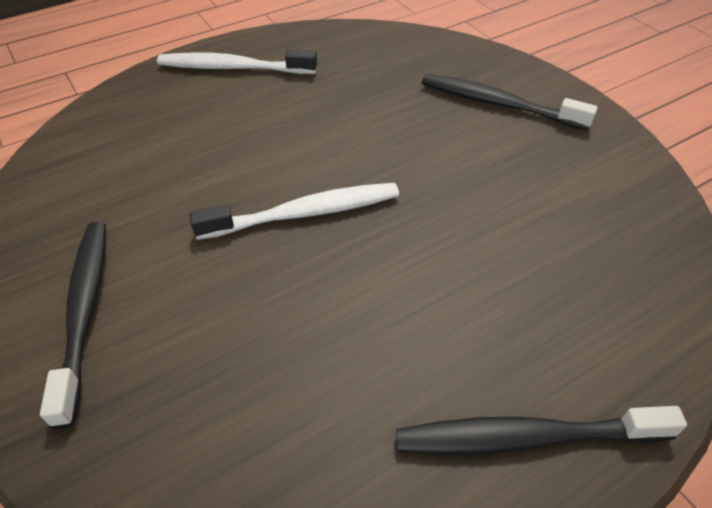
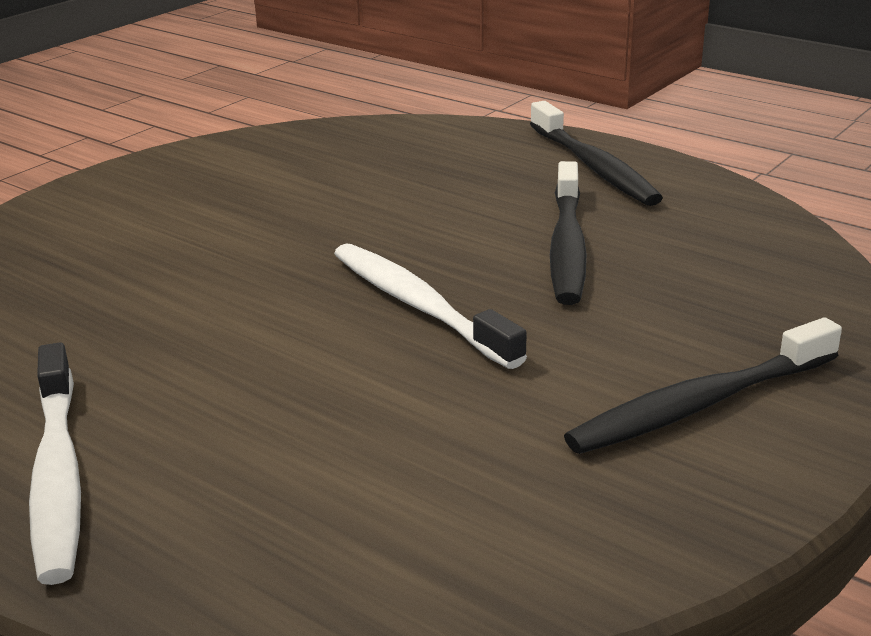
camera: 110 degrees left, 20 degrees down
(498, 104) = (117, 225): black toothbrush -> black toothbrush (567, 246)

